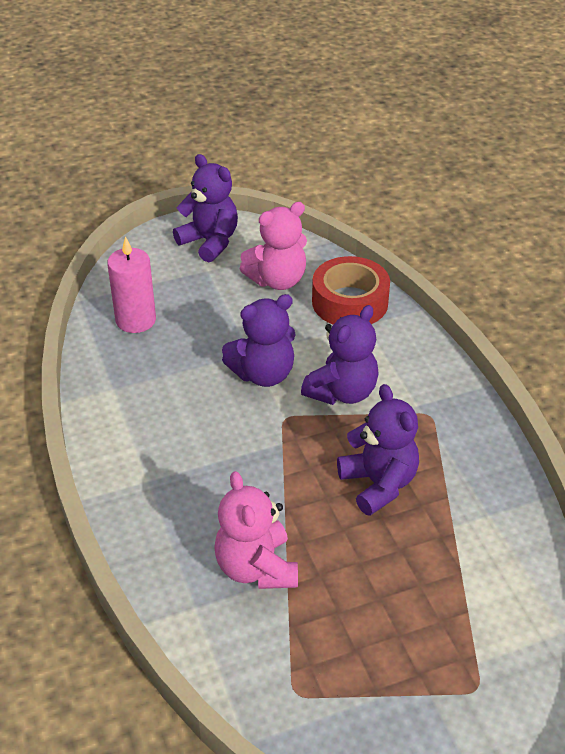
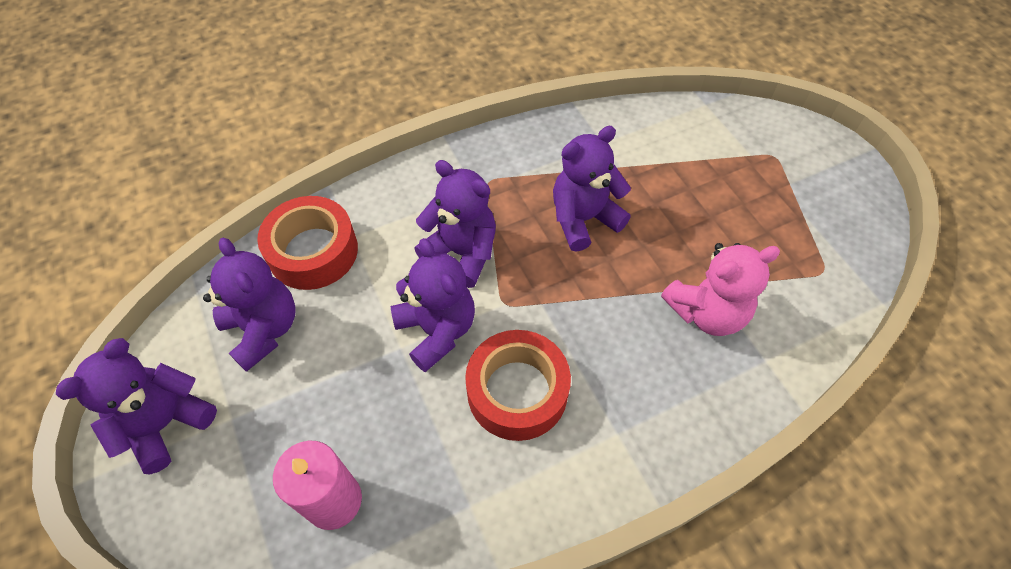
camera: 95 degrees left, 15 degrees up
(198, 420) = (517, 391): none -> red tape
(277, 280) = (264, 329): pink teddy bear -> purple teddy bear

